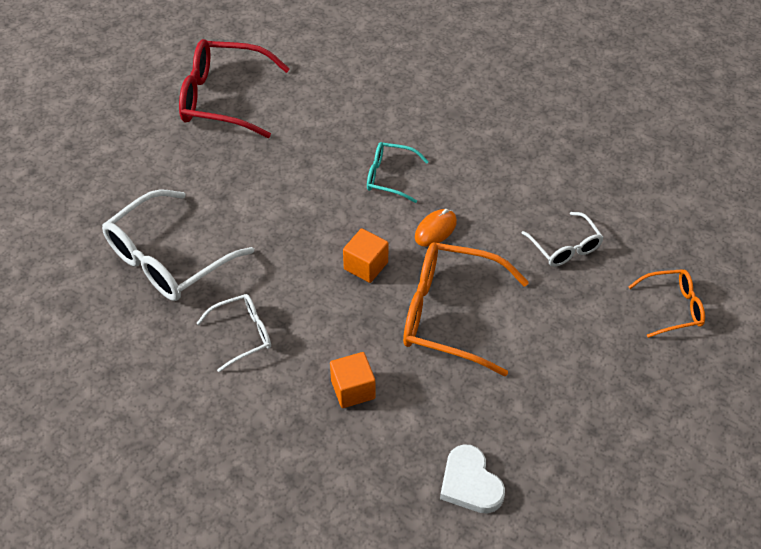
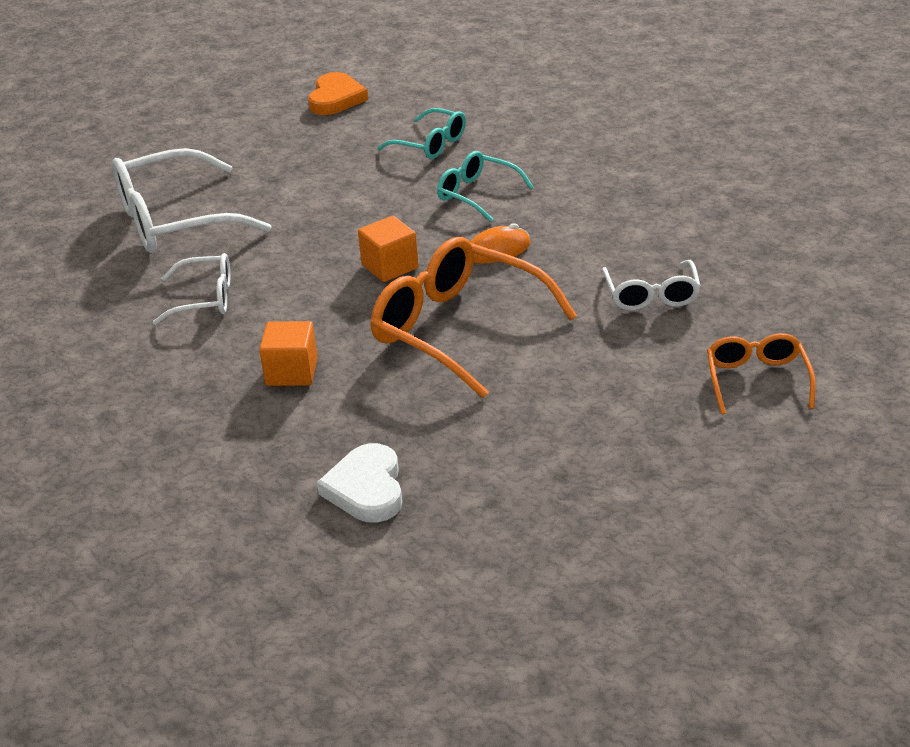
camera: 25 degrees right, 15 degrees down
(222, 98) = (336, 99): red glasses -> orange heart
(326, 132) = (431, 144): none -> turquoise glasses
(673, 307) = (757, 380): orange glasses -> orange glasses turned 105 degrees counterclockwise

